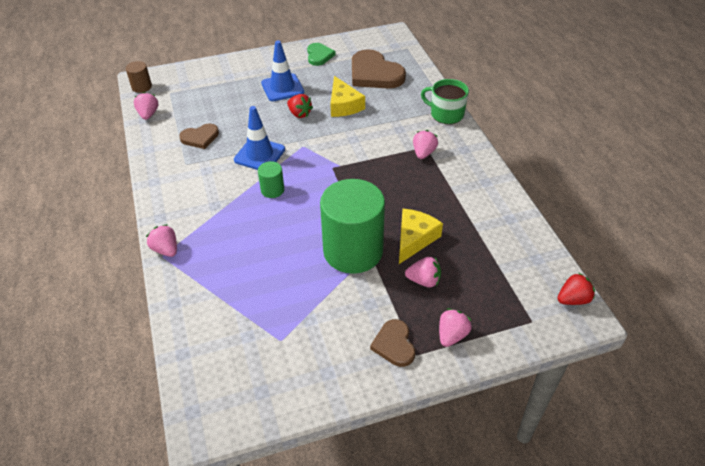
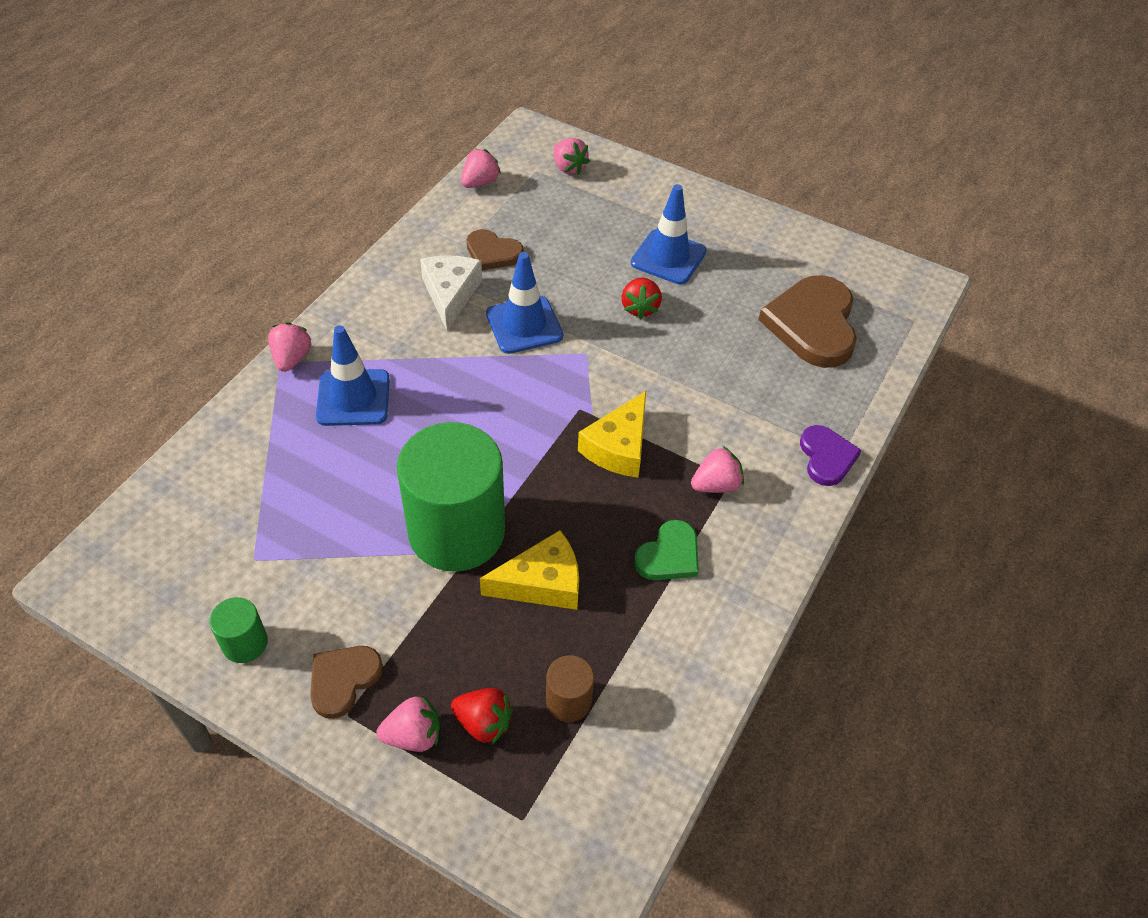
camera: 45 degrees right, 5 degrees up
(141, 87) = (518, 142): brown cylinder -> brown cylinder (568, 701)
(205, 167) = (450, 294): none -> white cheese
(224, 241) = (353, 398): none -> blue traffic cone
(272, 190) = (478, 380): green cylinder -> green cylinder (245, 643)
(319, 56) = (775, 245): green heart -> green heart (669, 555)
(343, 105) = (709, 338): yellow cheese -> yellow cheese (618, 447)
(424, 281) = (478, 642): pink strawberry -> pink strawberry (569, 168)
(446, 114) = (826, 457): green mug -> purple heart
(573, 299) = (613, 850): red strawberry -> red strawberry (483, 723)

